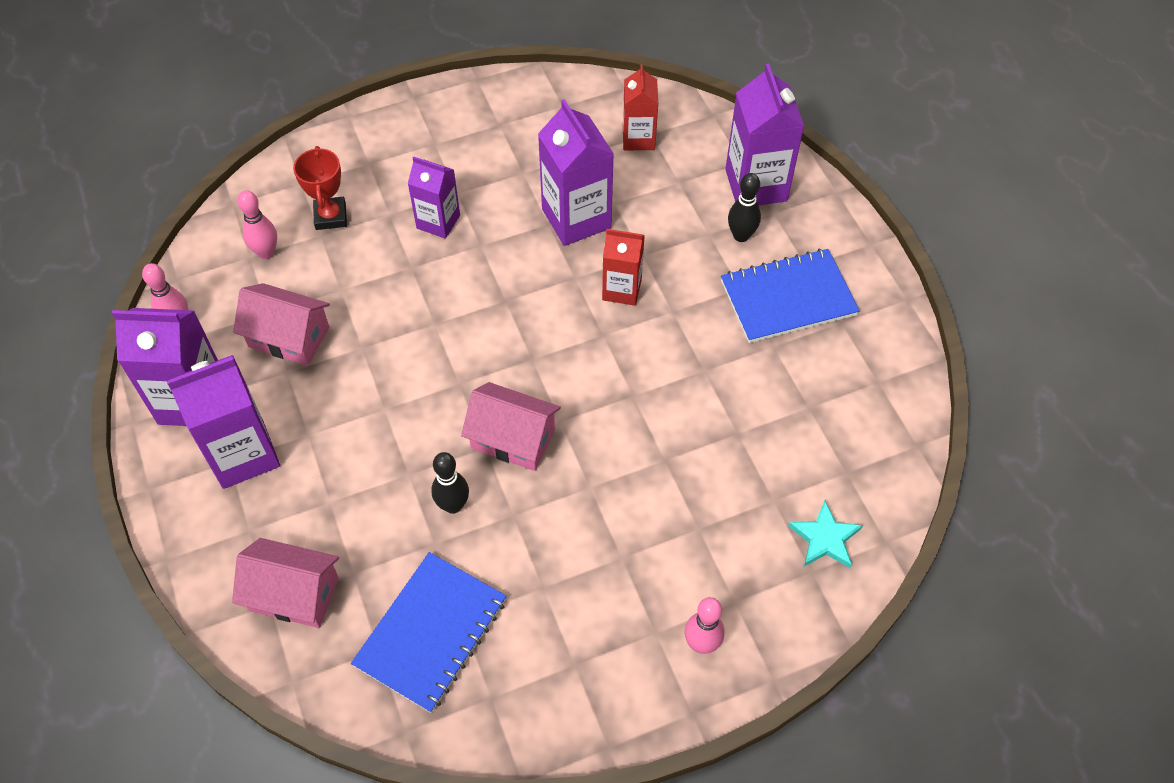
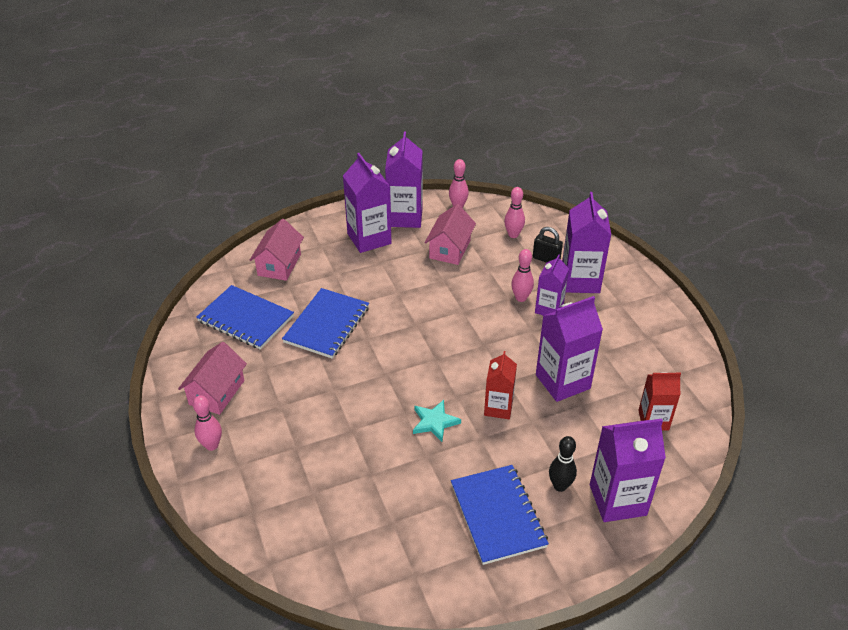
camera: 90 degrees right, 15 degrees down
(330, 216) = (546, 259): red trophy -> black padlock
(383, 182) = (580, 281): none -> purple carton
(413, 252) = (521, 298): none -> pink bowling pin
(453, 505) = (327, 325): black bowling pin -> blue notebook
(513, 438) = (373, 351): pink house -> pink house (217, 392)
(825, 538) = (277, 523): turquoise star -> turquoise star (434, 422)

